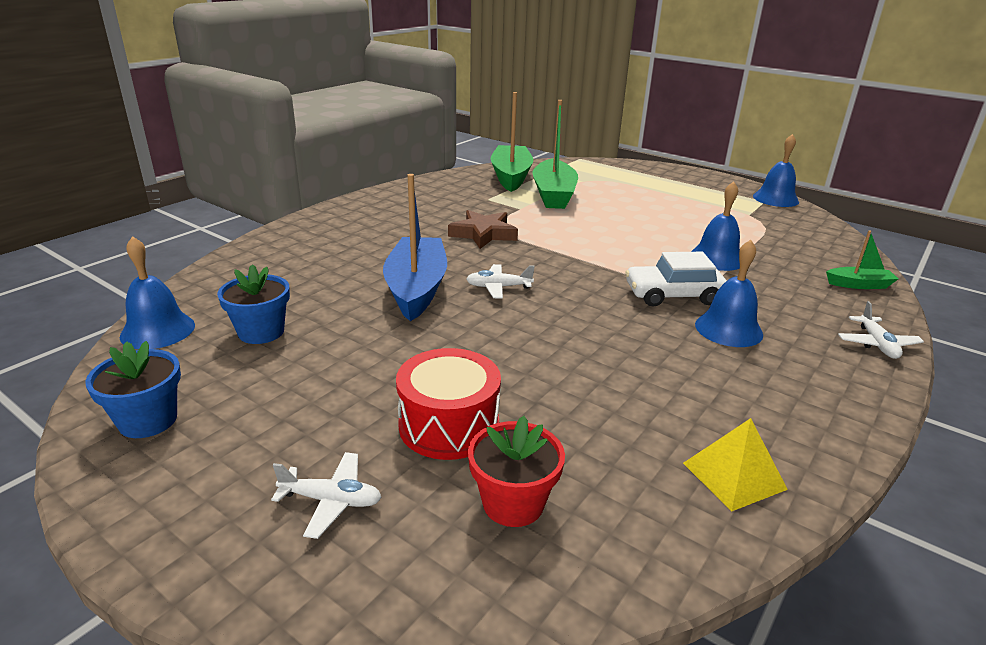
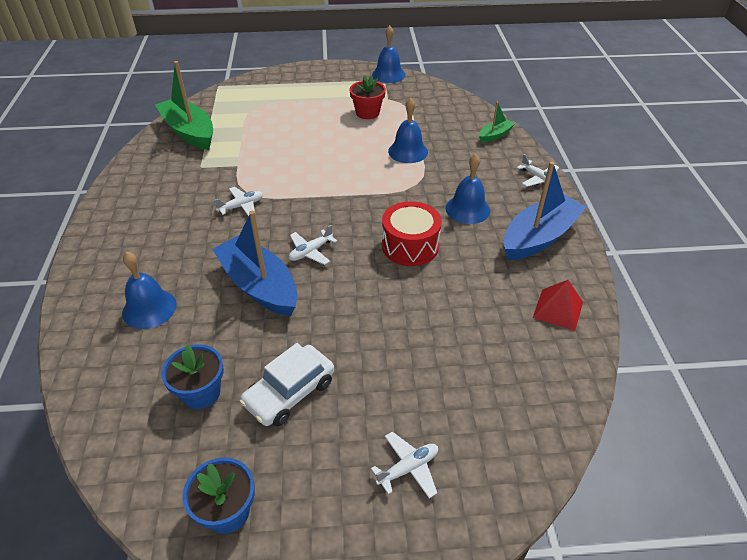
camera: 40 degrees left, 15 degrees up
(158, 330) = (117, 446): blue bell -> blue bell (149, 308)
(449, 425) = (407, 376): red drum -> red drum (410, 246)
(483, 234) = (241, 206): brown star -> white plane
(513, 503) = (490, 398): red flower pot -> red flower pot (367, 113)
(553, 195) = (244, 138): green boat -> none
(673, 295) = (415, 198): white car -> white car (290, 392)
(734, 475) = (558, 309): yellow pyramid -> red pyramid
(802, 395) = (539, 237): none -> blue boat

